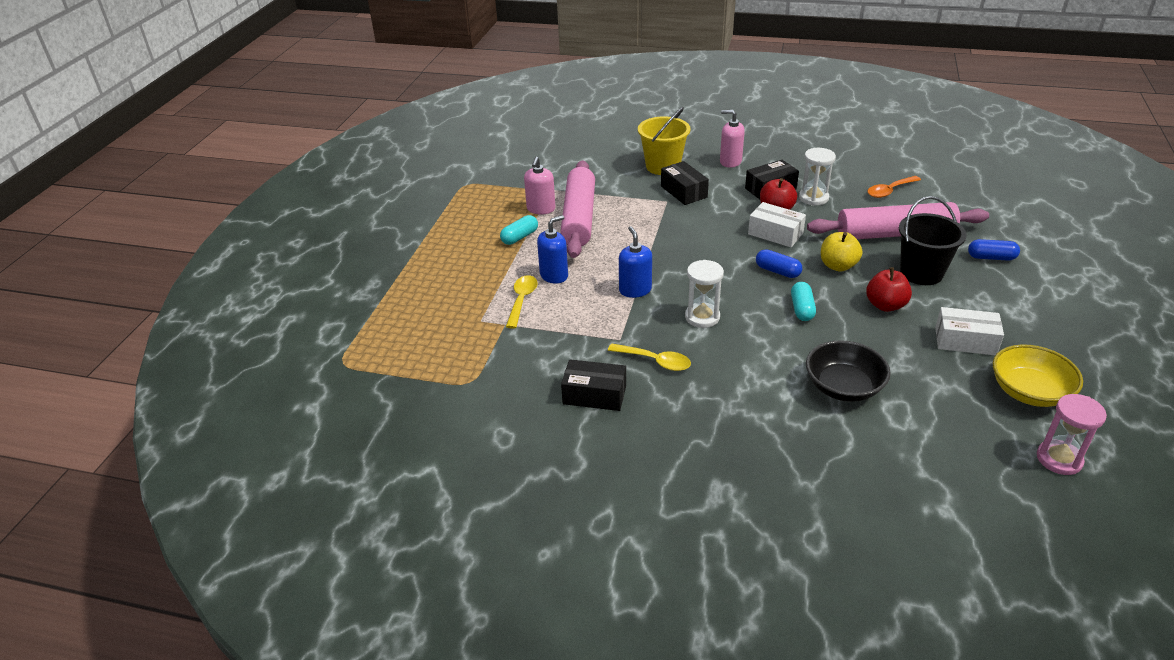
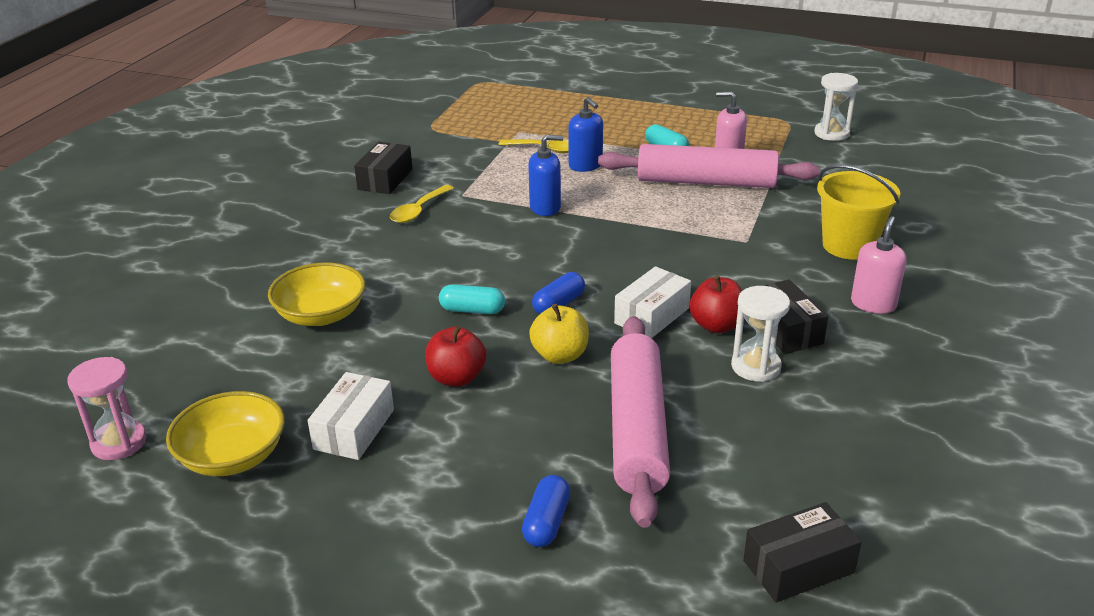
camera: 95 degrees right, 5 degrees down
(683, 192) = (773, 256): black box -> black box (798, 566)
(702, 317) = (481, 243): white hourglass -> white hourglass (831, 133)
(843, 387) = (321, 315): black bowl -> yellow bowl
(889, 191) = (782, 456): orange spoon -> none
(921, 273) = (522, 430): black bucket -> none

